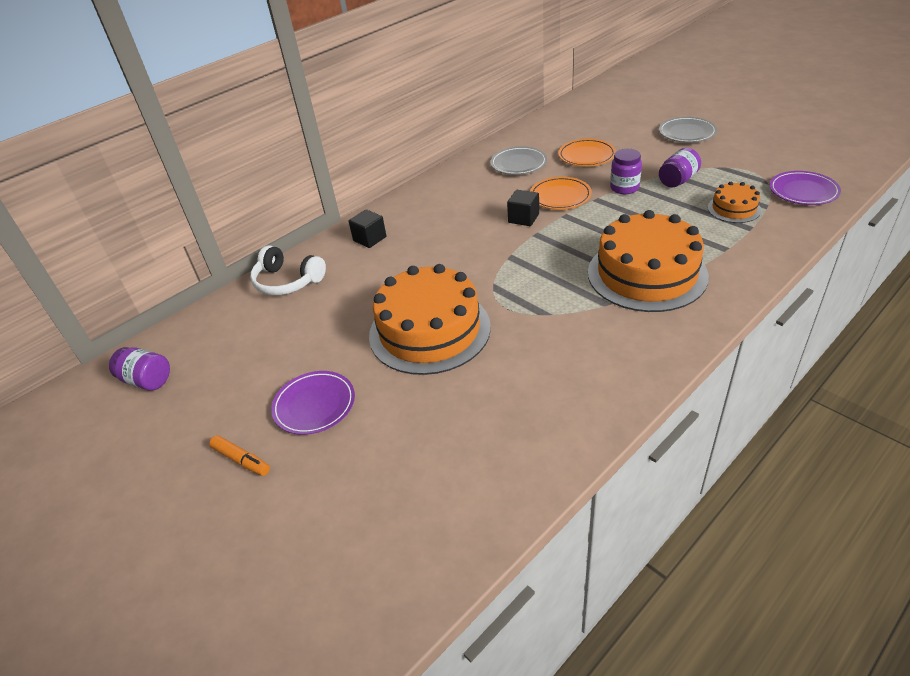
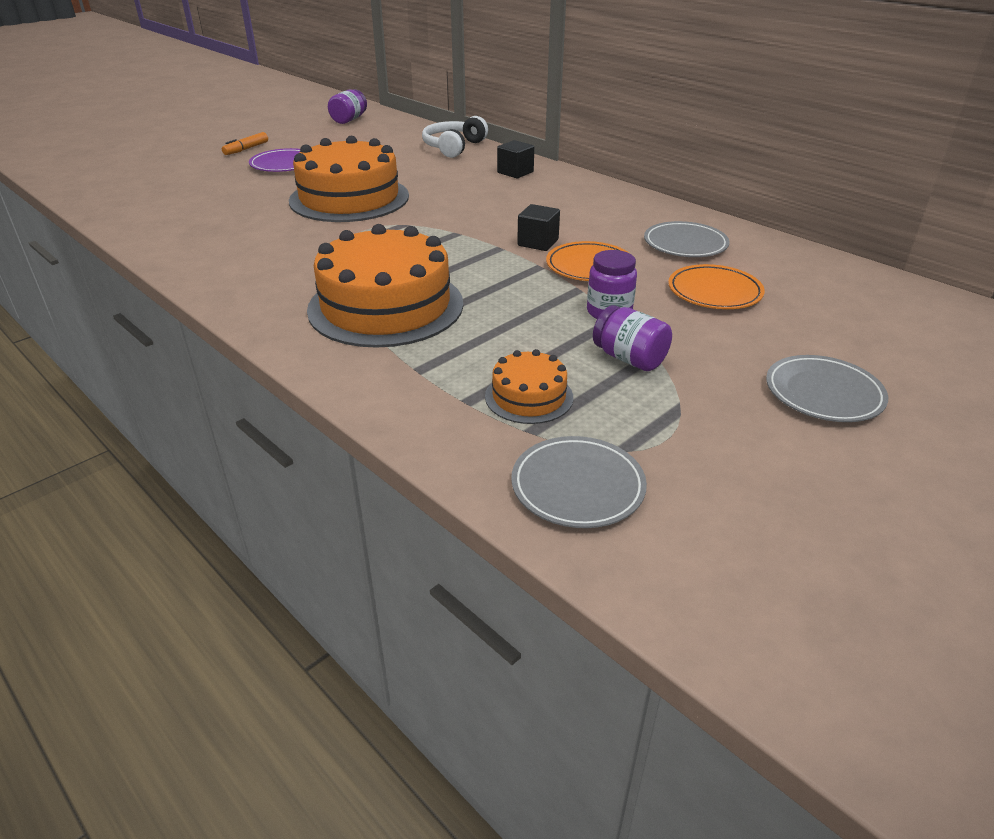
camera: 85 degrees right, 5 degrees down
(803, 191) = (577, 486): purple plate -> grey plate

